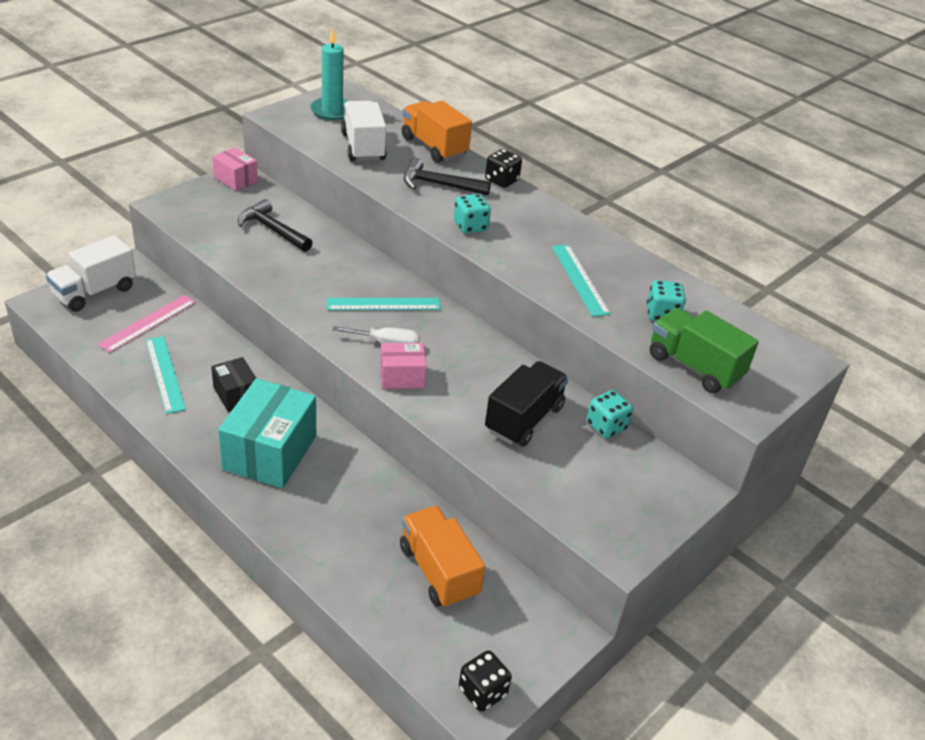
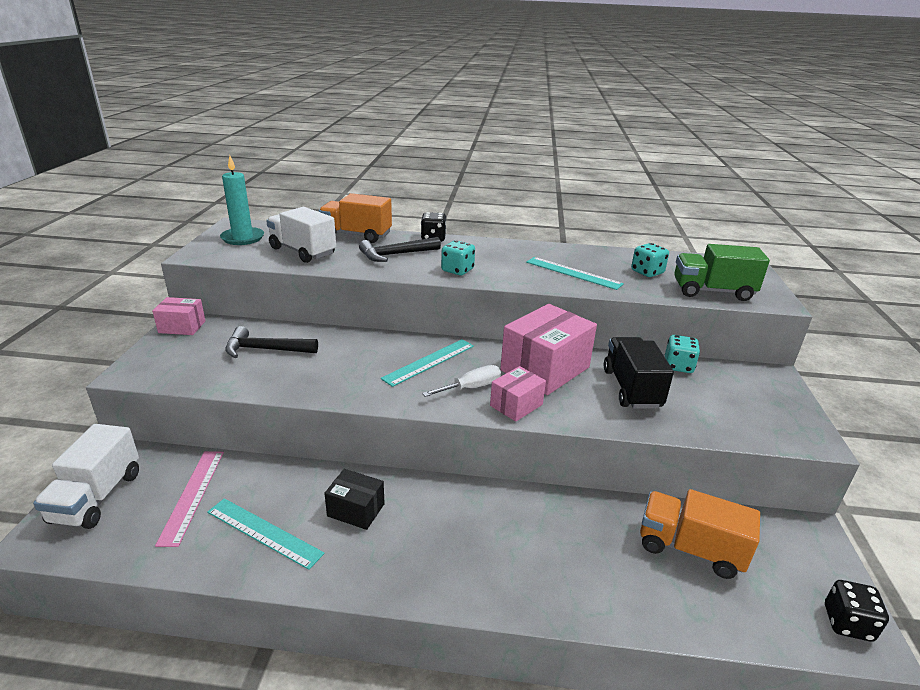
camera: 35 degrees left, 10 degrees down
(270, 452) = (447, 541): turquoise box -> none
(473, 361) = (545, 369): none -> pink box

